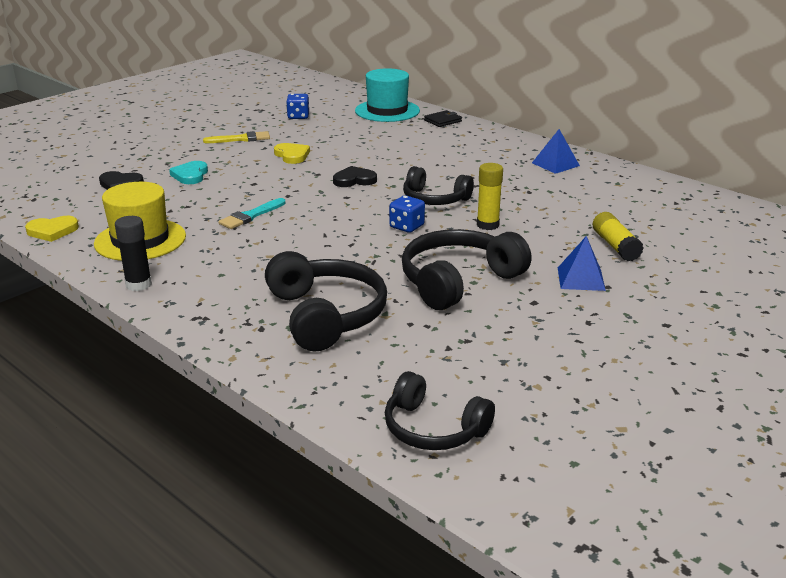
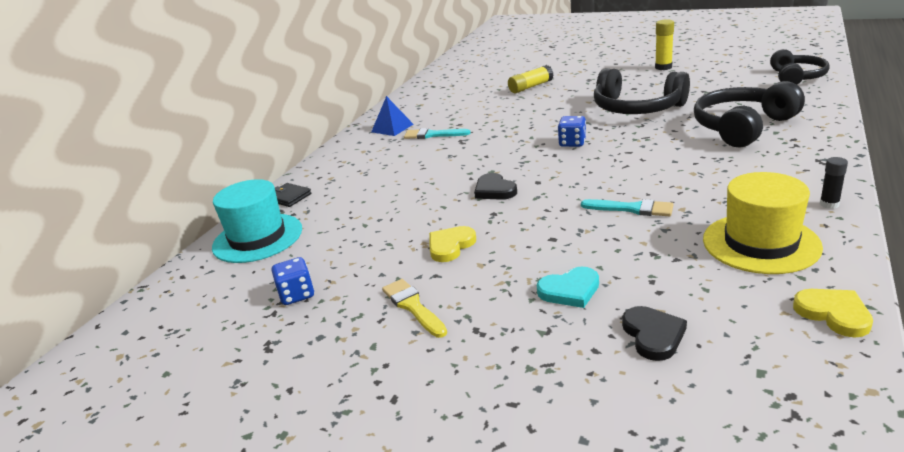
camera: 105 degrees left, 0 degrees up
(138, 284) = (829, 204): black glue stick -> black glue stick, size x0.66
(434, 199) = (507, 148): black headphones -> none
(487, 225) = (537, 121): yellow glue stick -> yellow glue stick (663, 67)
(512, 177) = (433, 135): none -> turquoise brush
(581, 278) = (588, 85): blue pyramid -> none

